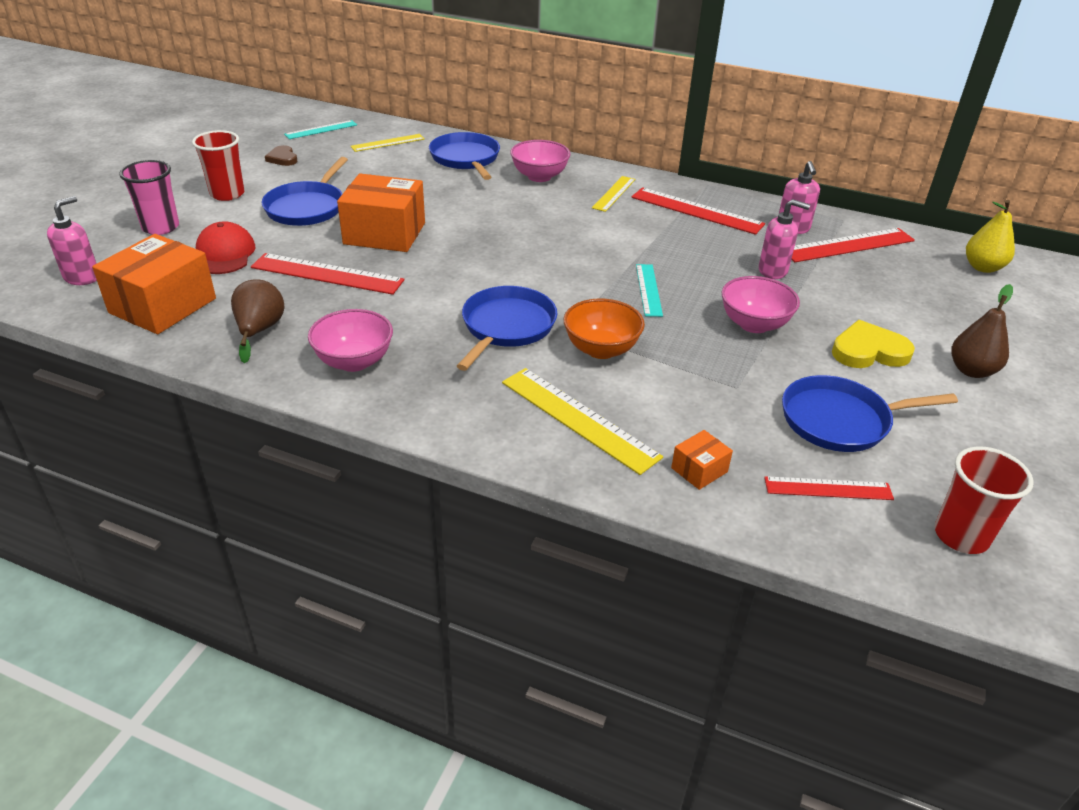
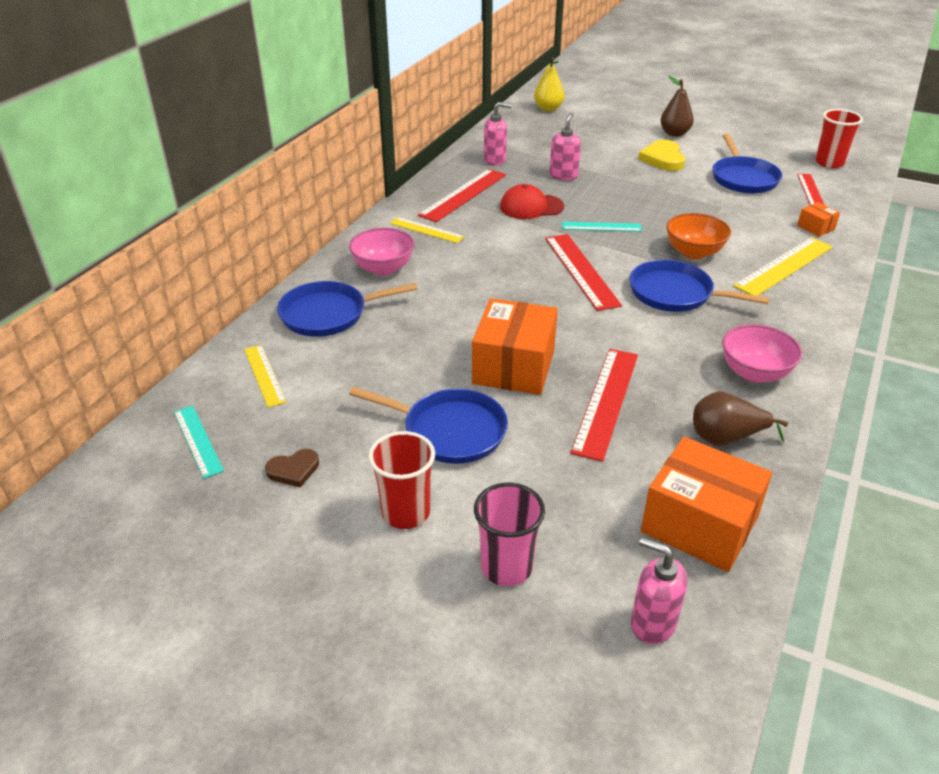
camera: 85 degrees left, 0 degrees up
(224, 254) = (573, 489): red cap -> red cap (531, 207)
(754, 324) = (641, 191): pink bowl -> none
(847, 245) = (520, 144): red ruler -> red ruler (581, 271)

